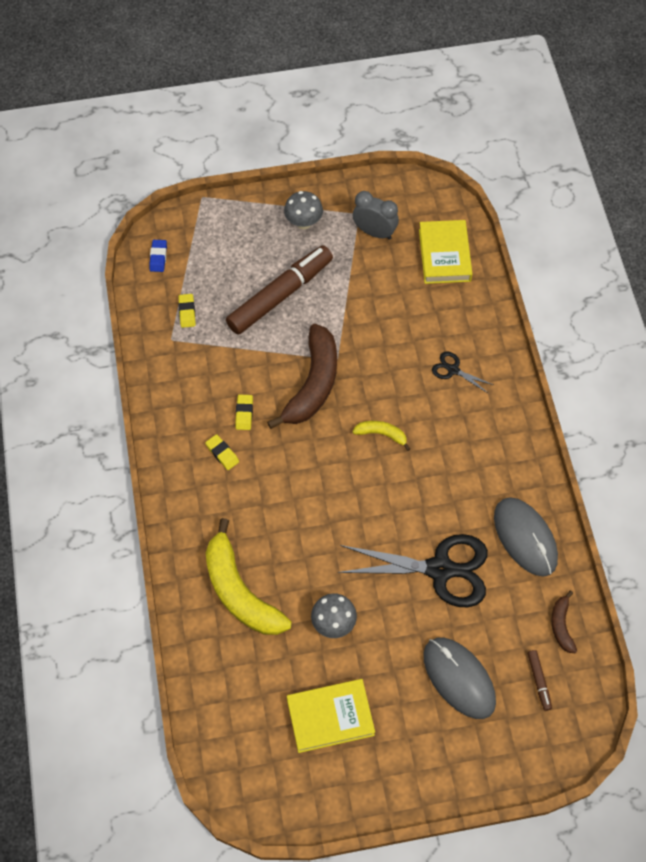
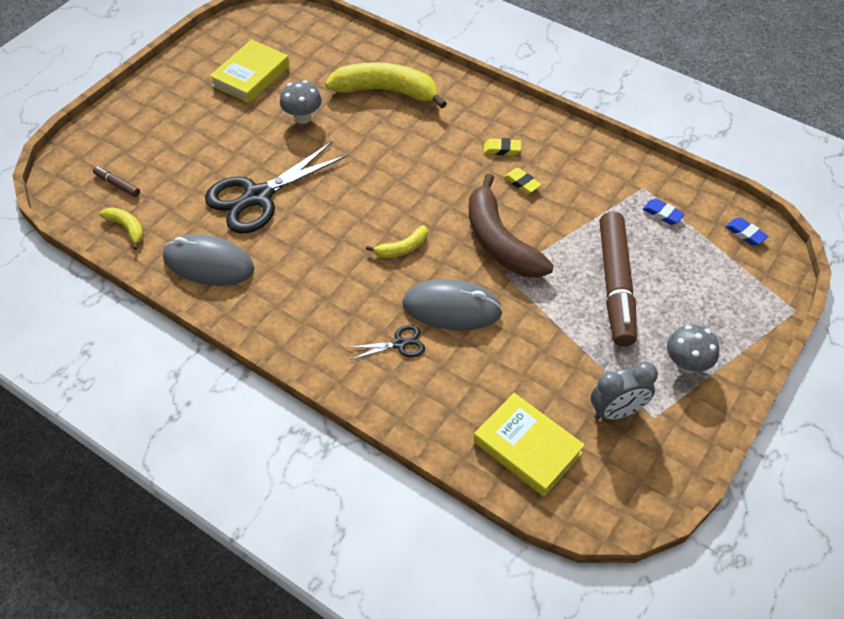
camera: 135 degrees right, 10 degrees down
(187, 312) = (662, 214): yellow eraser -> blue eraser
(459, 678) = (180, 148): grey mouse -> grey mouse (452, 308)
(561, 625) = (127, 228): brown banana -> yellow banana

